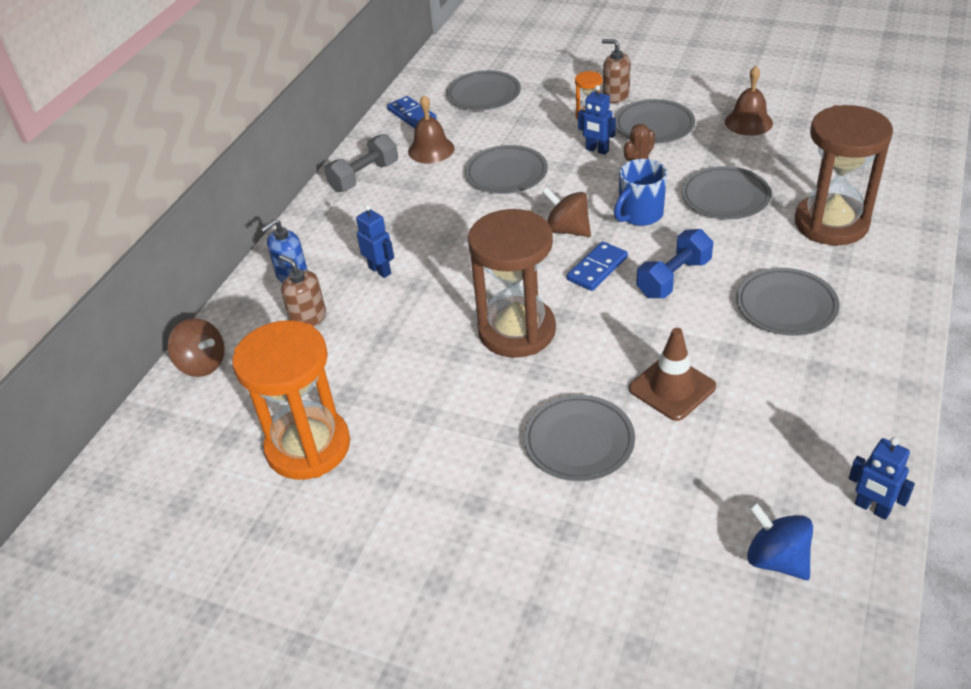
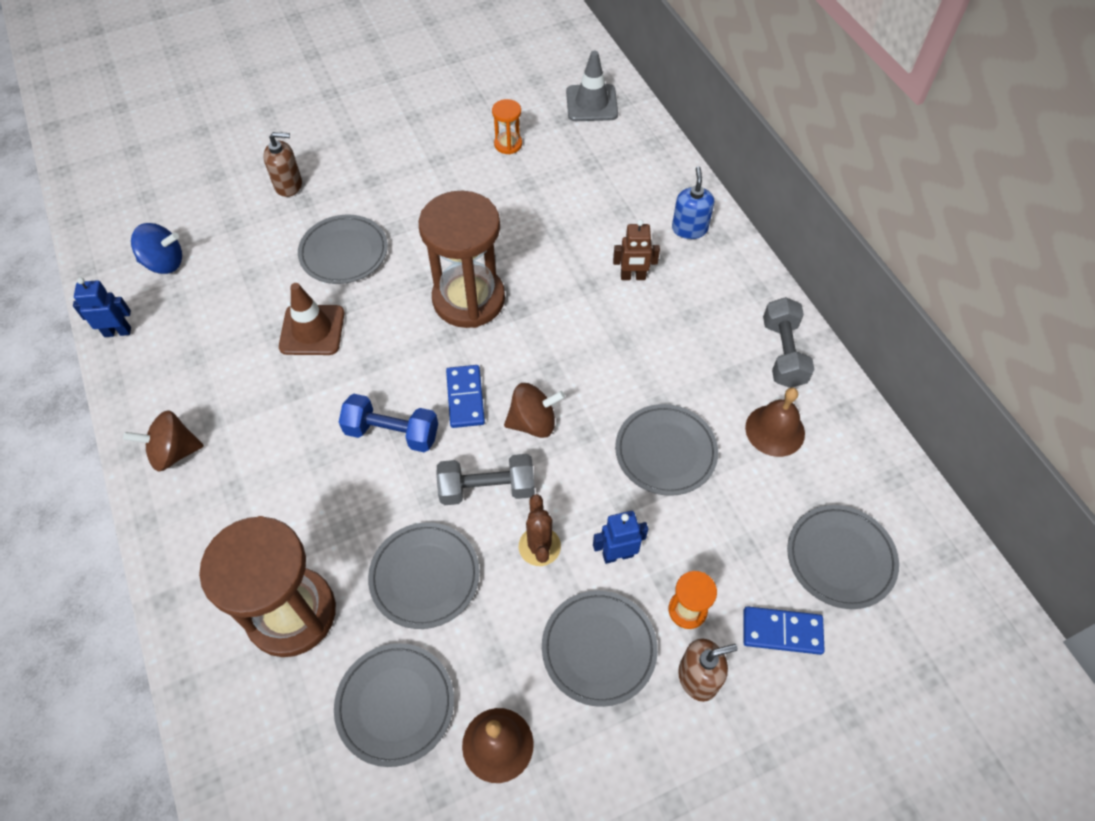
camera: 130 degrees right, 15 degrees up
(181, 434) = (591, 103): none -> grey traffic cone
(202, 364) = (645, 140): brown spinning top -> brown spinning top (174, 452)
(308, 318) = (627, 209): brown soap dispenser -> brown soap dispenser (288, 185)
(308, 446) = (508, 144): orange hourglass -> orange hourglass, size x0.44
(380, 270) = (633, 277): blue robot -> brown robot
(412, 115) = (863, 465): blue domino -> blue domino (782, 632)
(639, 215) = (487, 489): blue mug -> grey dumbbell
(673, 278) = (392, 433): blue dumbbell -> blue dumbbell turned 75 degrees counterclockwise
(786, 306) = (273, 468): grey plate -> grey plate (395, 705)

